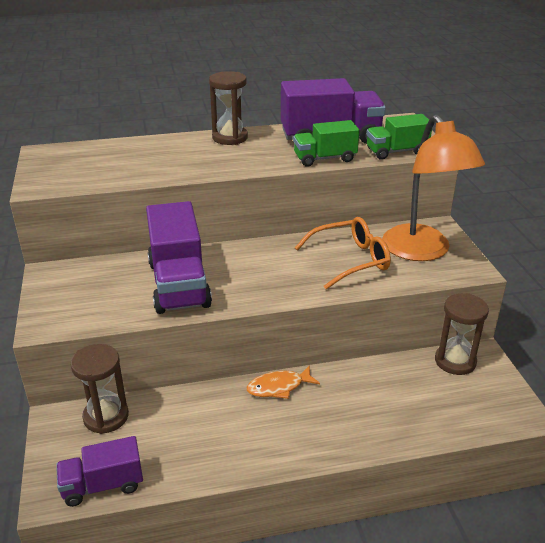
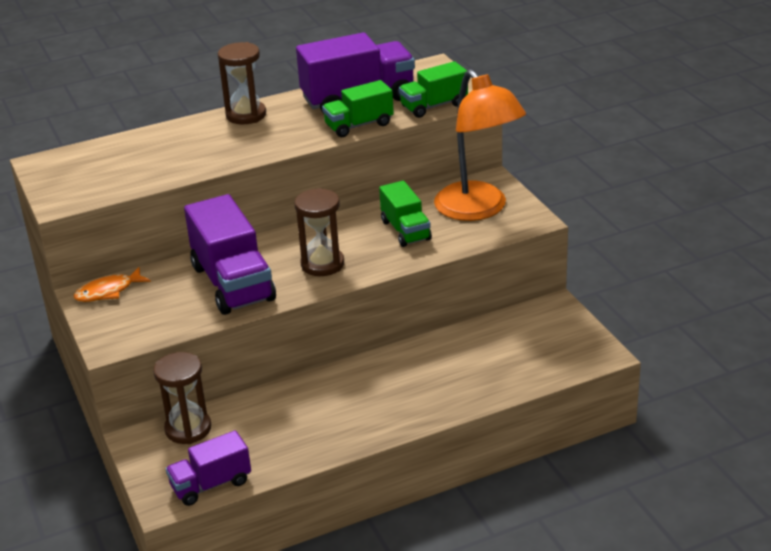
camera: 10 degrees left, 0 degrees up
(279, 387) = (356, 372): orange fish -> orange fish (108, 291)
(350, 260) = (405, 230): orange glasses -> green truck
(455, 361) = (530, 318): brown hourglass -> brown hourglass (322, 264)

